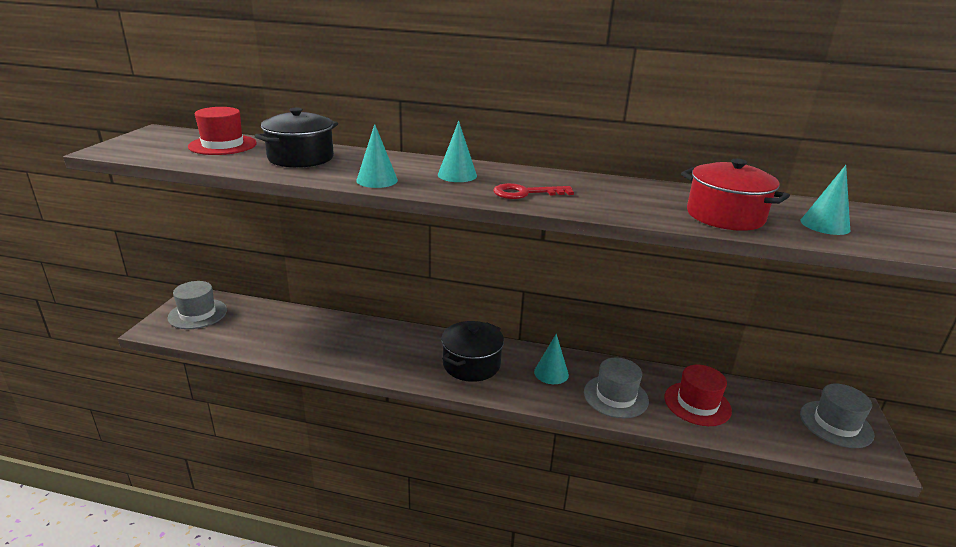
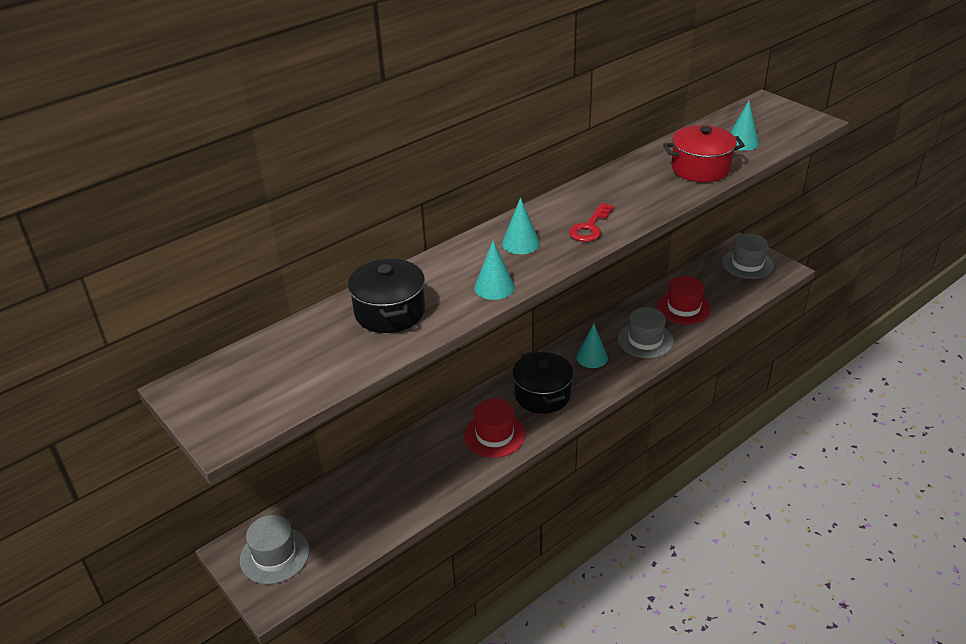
camera: 50 degrees left, 10 degrees up
(222, 145) = (293, 351): red hat -> red hat (494, 435)

